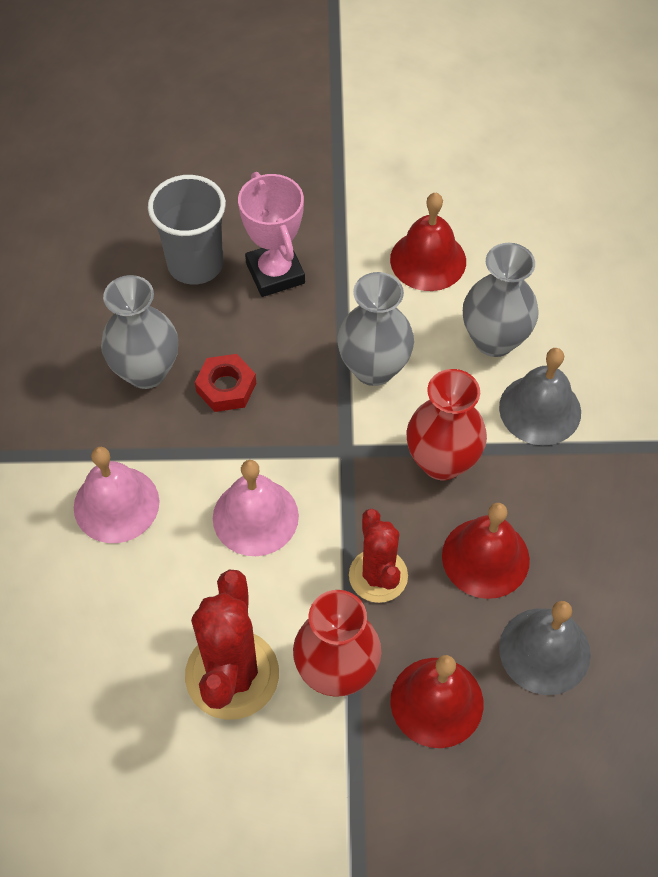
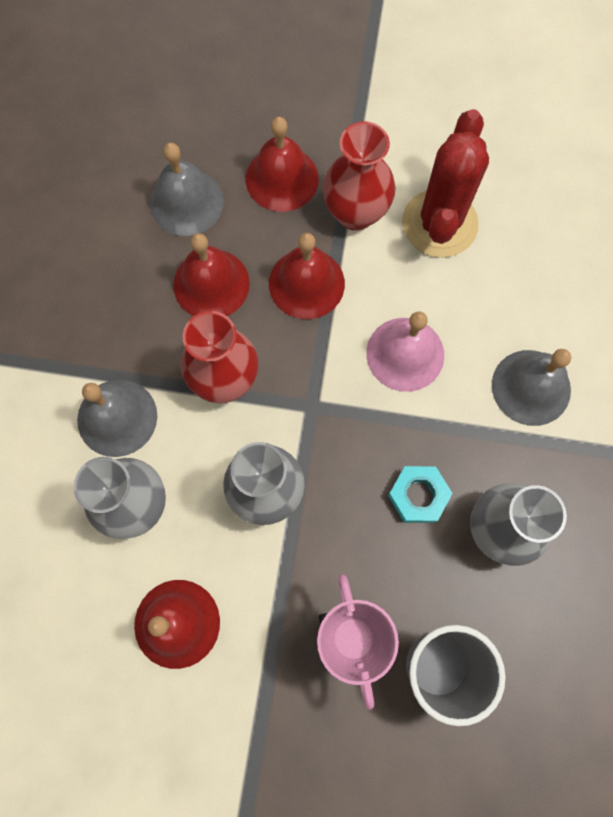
camera: 170 degrees left, 15 degrees up
(116, 504) = (531, 387): pink bell -> grey bell
(226, 387) = (418, 495): red nut -> turquoise nut
(378, 576) = (306, 283): red cactus -> red bell

